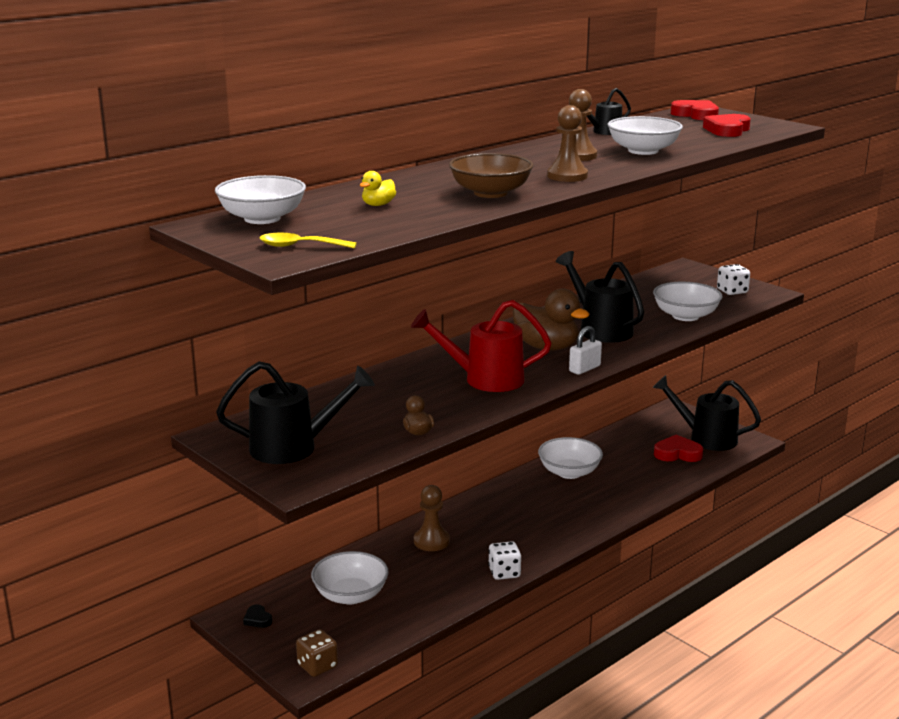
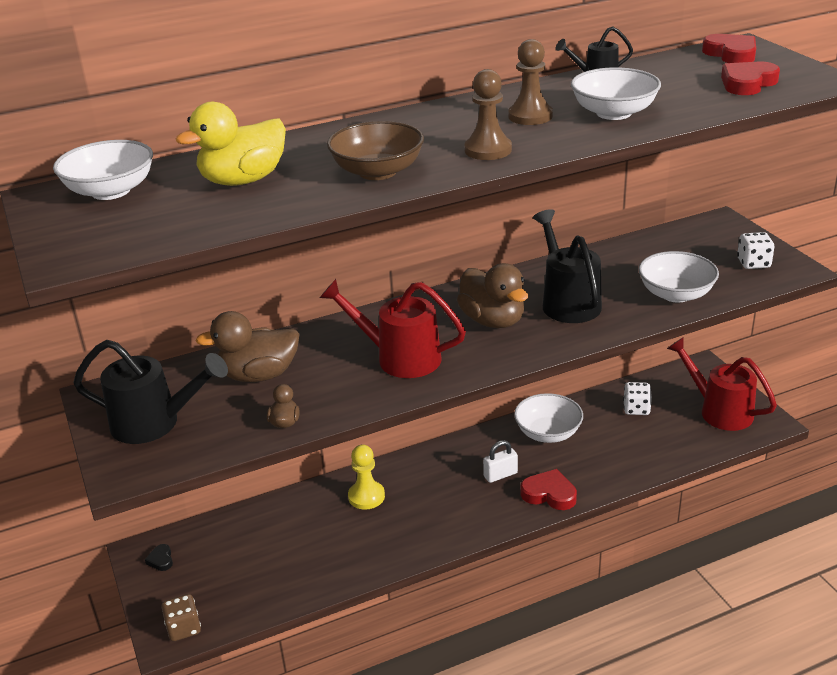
camera: 20 degrees right, 10 degrees up
(300, 246) = (103, 241): yellow spoon -> none
(350, 595) = (257, 548): white bowl -> none
(364, 404) = (259, 375): none -> brown duck
(378, 205) = (243, 180): yellow duck -> yellow duck, size x2.12
(431, 541) = (366, 496): brown pawn -> yellow pawn
(504, 573) = (416, 550): white dice -> white dice (636, 409)
(584, 369) = (514, 358): white padlock -> white padlock (500, 475)
(677, 453) = (676, 427): red heart -> red heart (549, 494)
(706, 438) = (719, 410): black watering can -> red watering can

